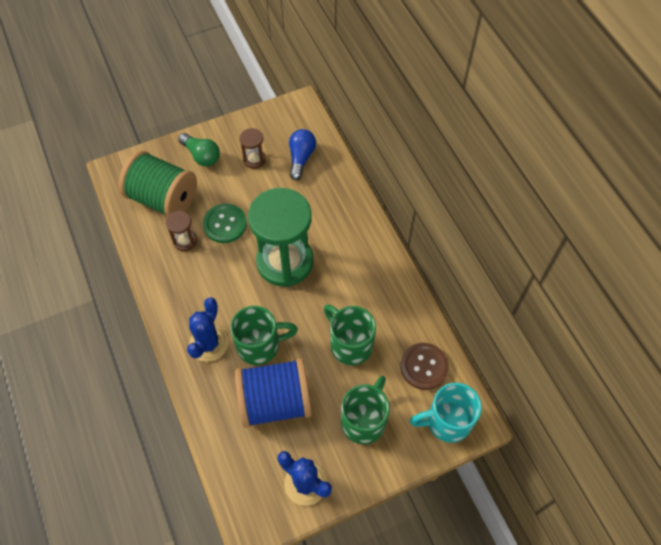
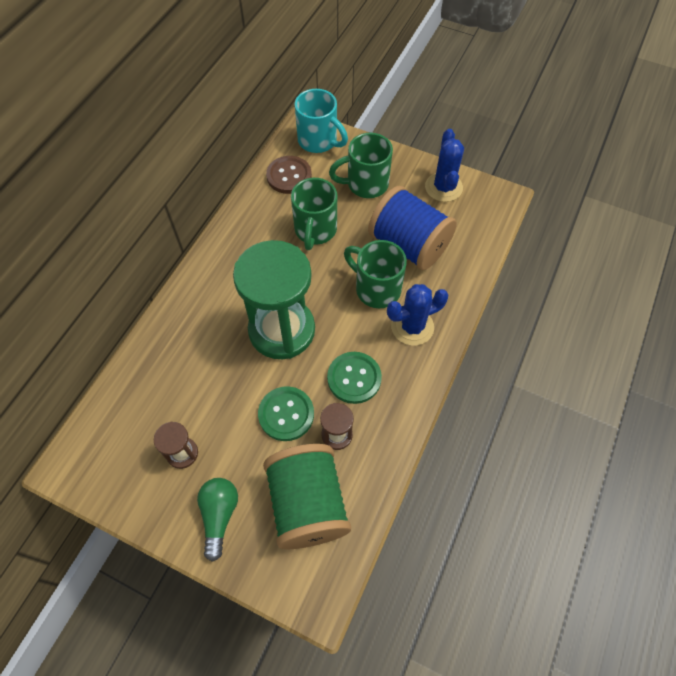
camera: 130 degrees left, 0 degrees up
(209, 278) = (354, 378): none -> green button
(301, 158) = (145, 408): blue light bulb -> none

